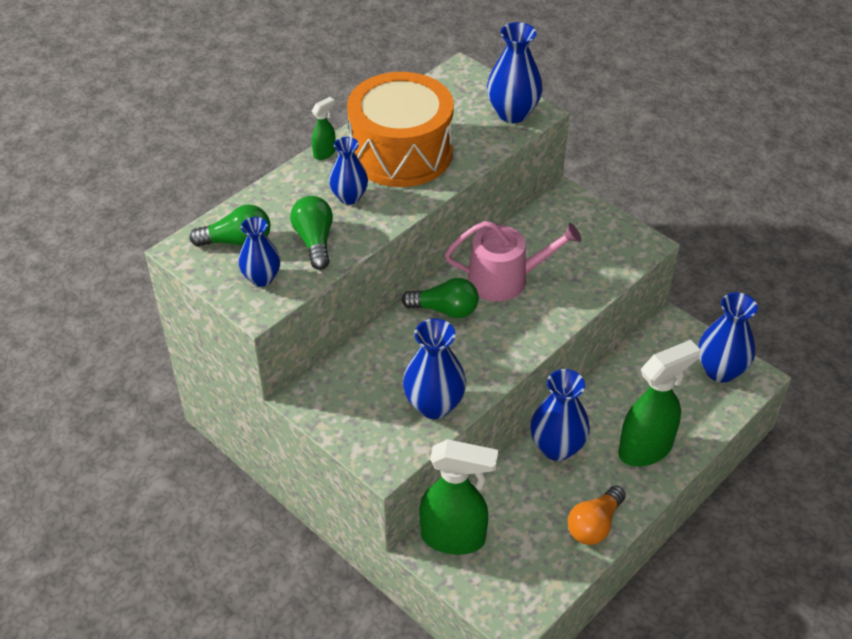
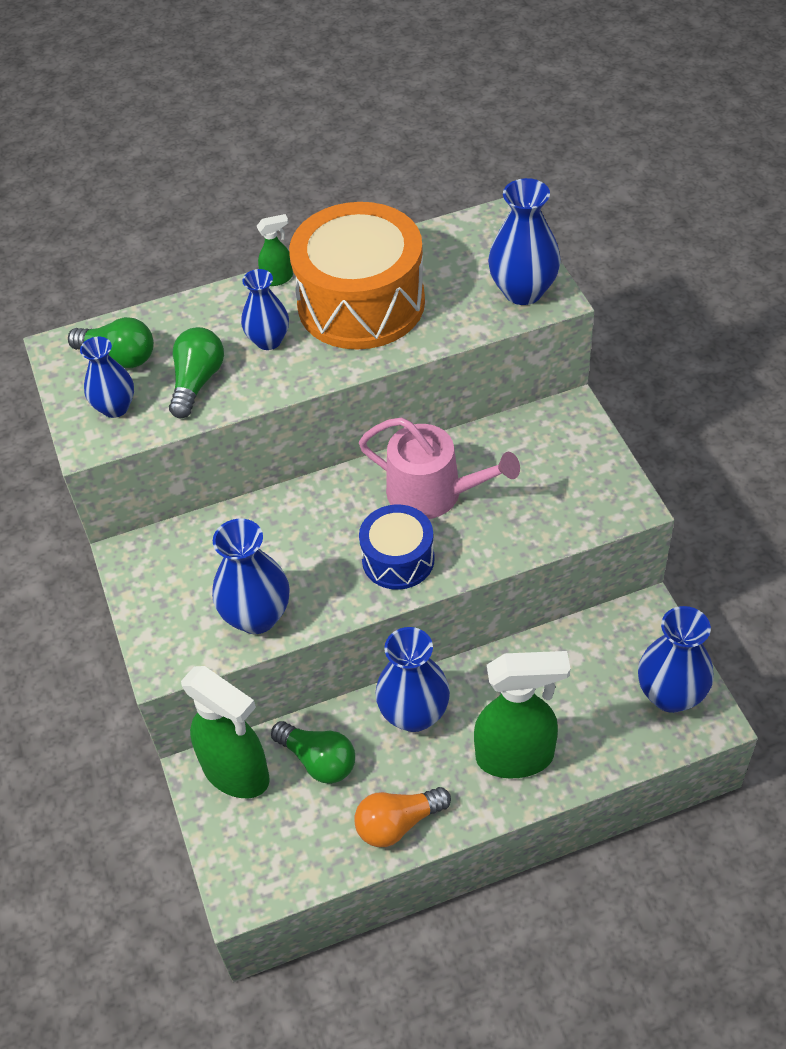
camera: 30 degrees right, 5 degrees up
(445, 310) = (341, 507): green light bulb -> green light bulb (318, 760)
(511, 331) = (398, 559): none -> blue drum

